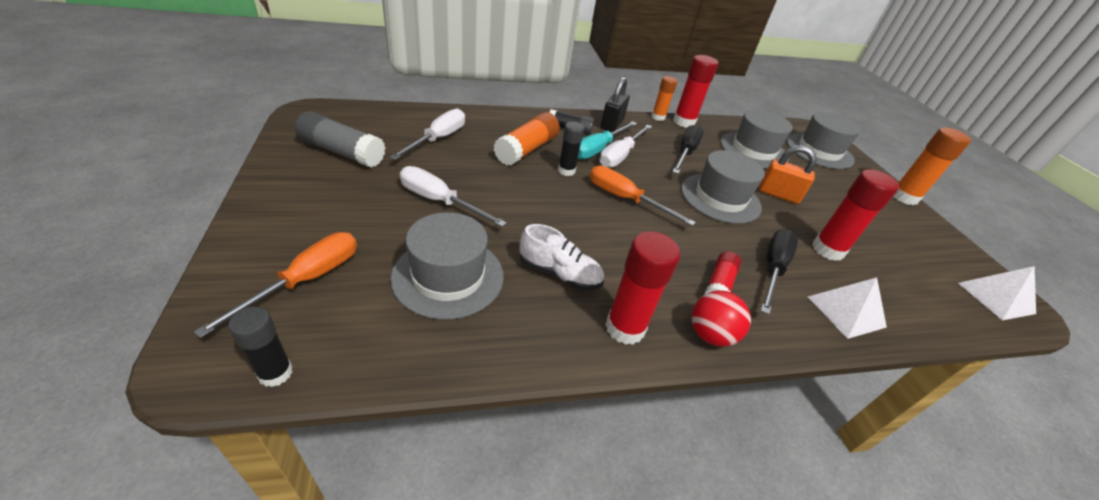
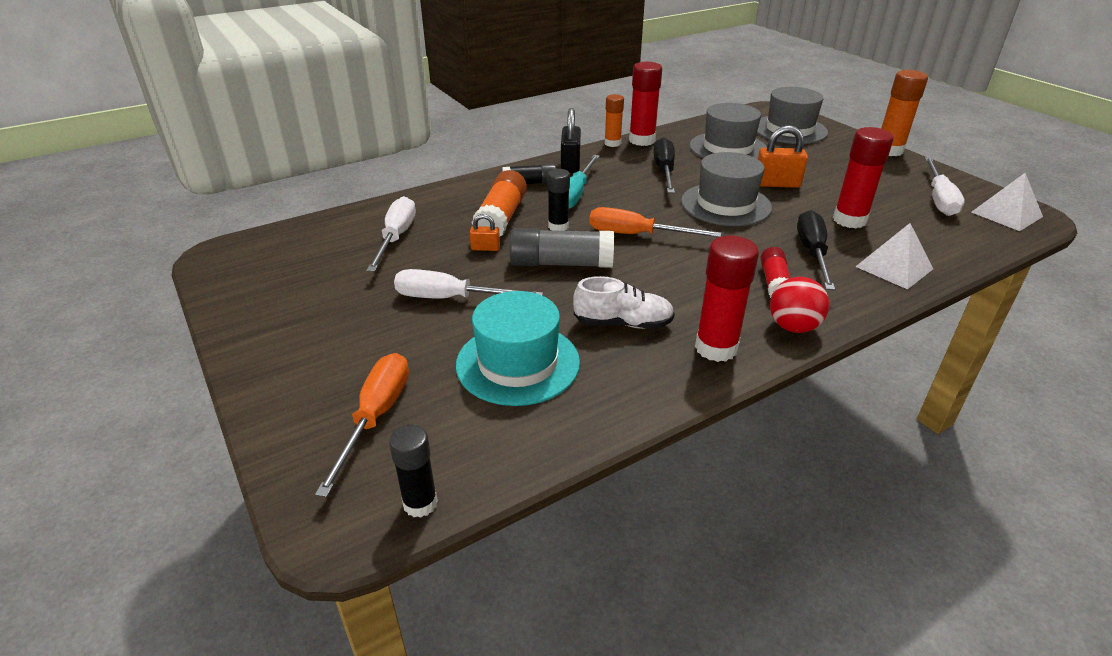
camera: 15 degrees left, 5 degrees down
(342, 152) = (300, 285): grey glue stick -> grey glue stick (561, 263)
(448, 276) = (518, 363): grey hat -> turquoise hat
(497, 169) = (485, 248): none -> orange padlock
(620, 156) = (602, 194): white screwdriver -> white screwdriver (938, 199)

